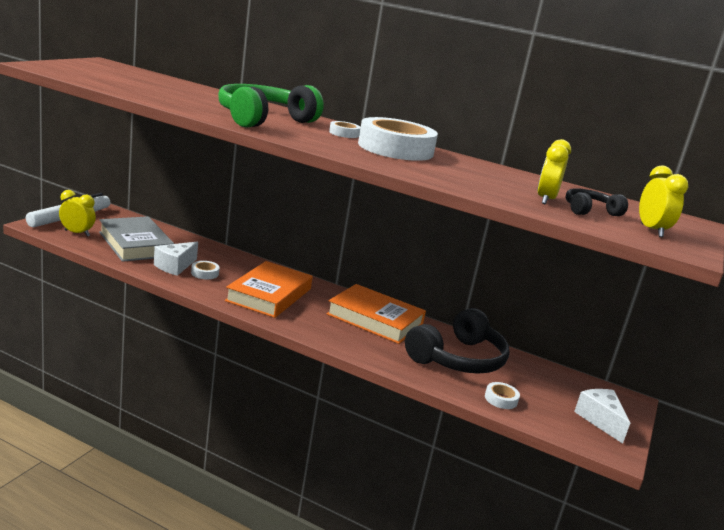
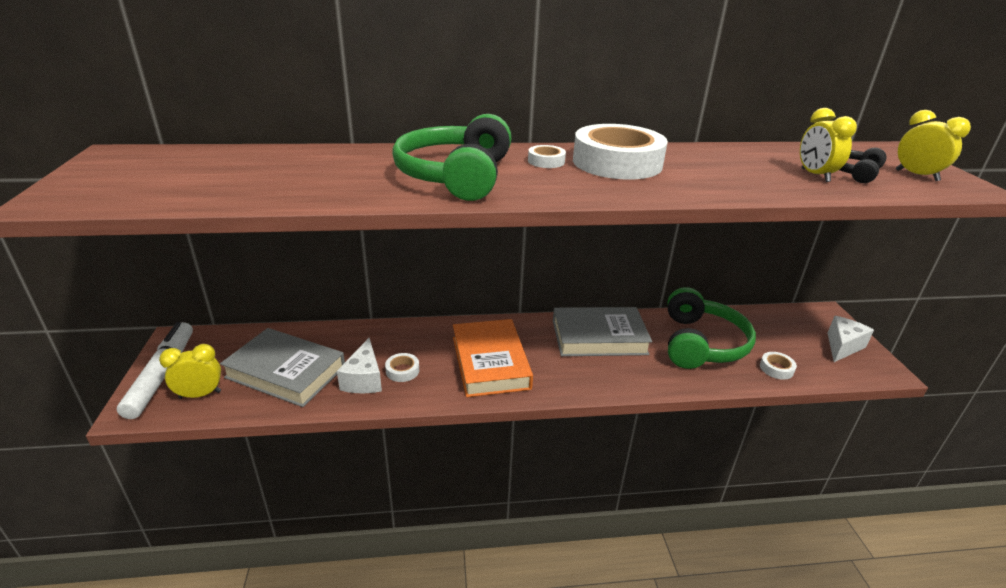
camera: 30 degrees left, 10 degrees up
(375, 319) = (599, 337): orange book -> grey book
(458, 359) = (701, 343): black headphones -> green headphones
(600, 420) = (842, 346): white cheese -> white cheese turned 90 degrees clockwise

